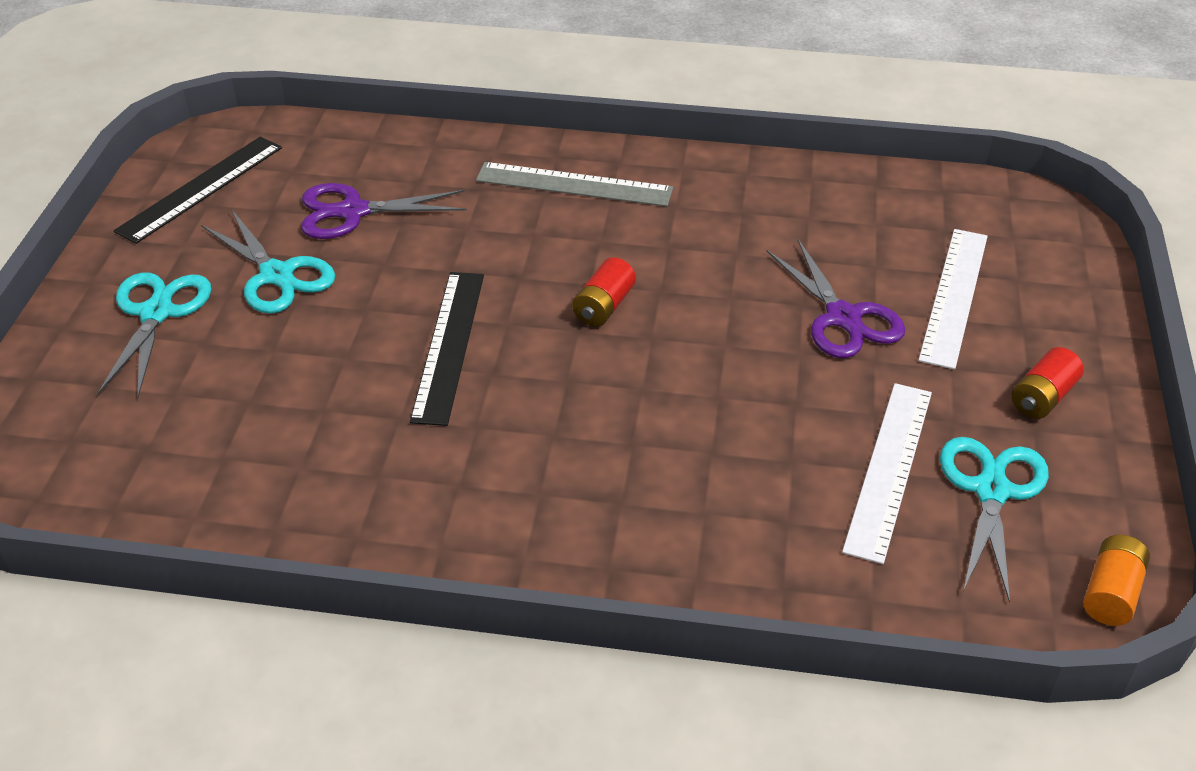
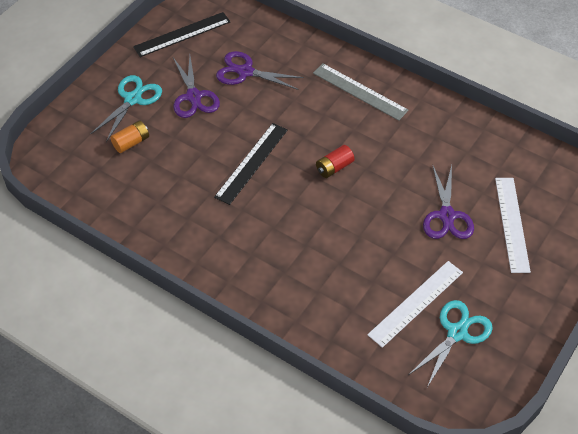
camera: 25 degrees right, 10 degrees up
(276, 275) = (193, 97): turquoise scissors -> purple scissors
(953, 296) = (511, 224): white ruler -> white ruler turned 45 degrees counterclockwise
(1042, 397) = (517, 295): red battery -> none
(1111, 593) = (477, 403): orange battery -> orange battery (131, 142)

